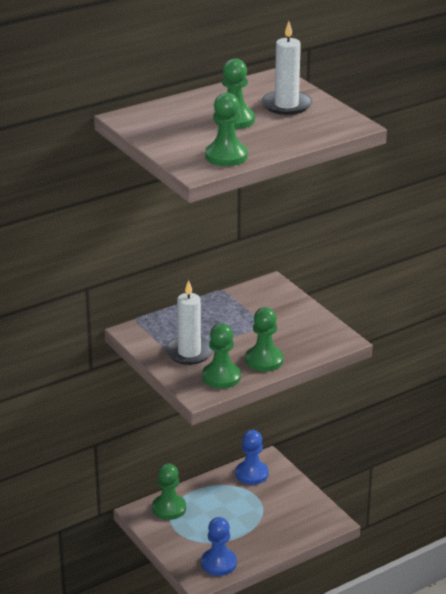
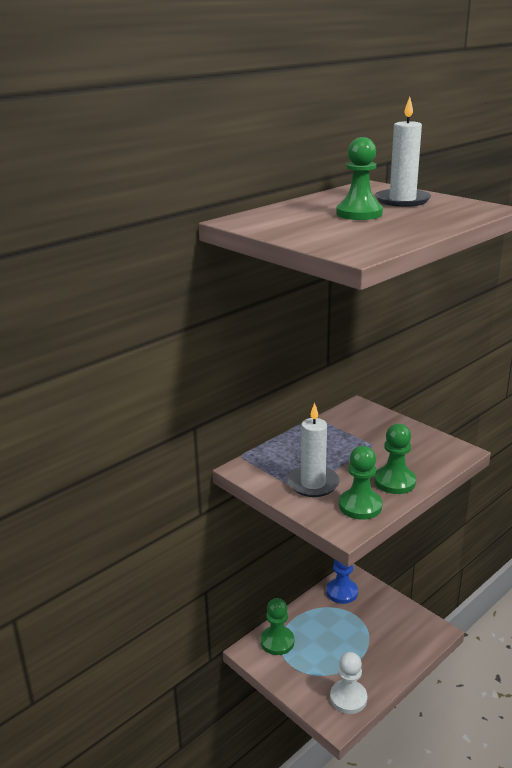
camera: 10 degrees left, 5 degrees down
(218, 563) = (348, 698): blue pawn -> white pawn
(226, 156) = (379, 239): green pawn -> none

